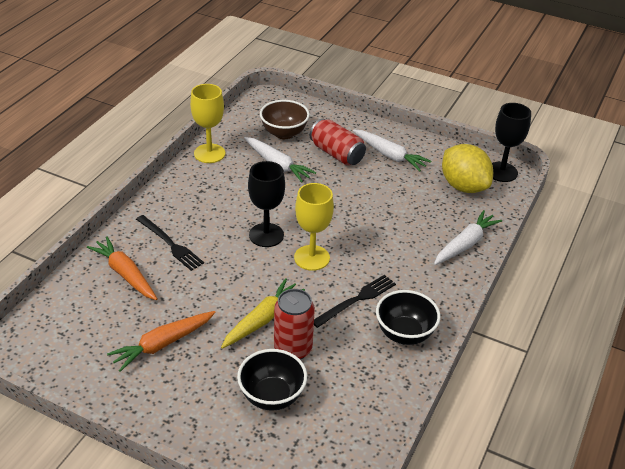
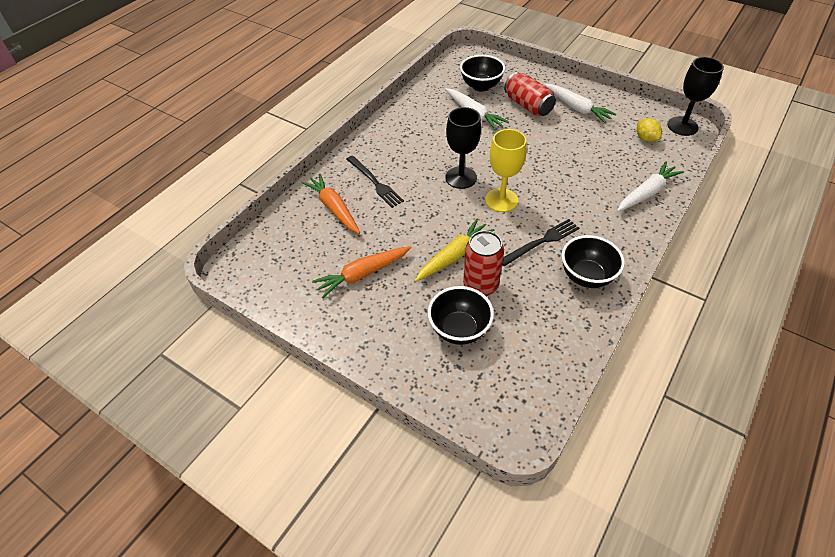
camera: 10 degrees right, 10 degrees up
(209, 153) = (414, 102): yellow goblet -> none
(284, 133) = (481, 86): brown bowl -> black bowl
(463, 186) = (645, 138): yellow lemon -> yellow lemon, size x0.51

